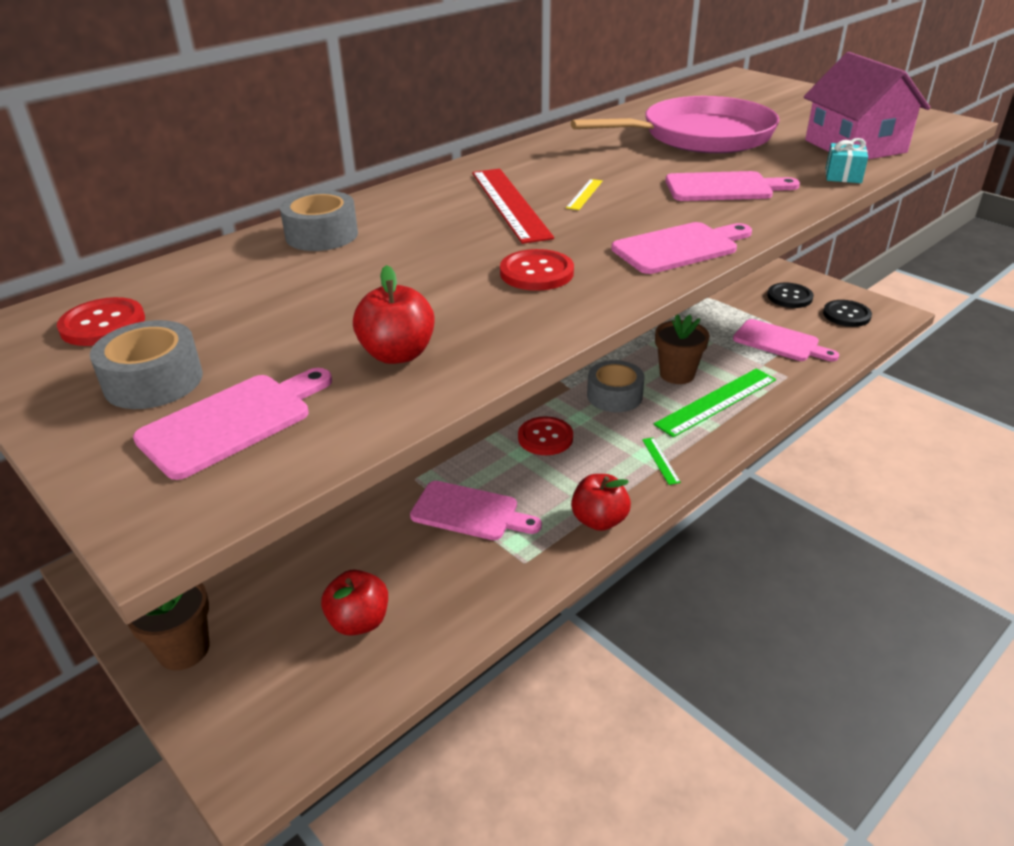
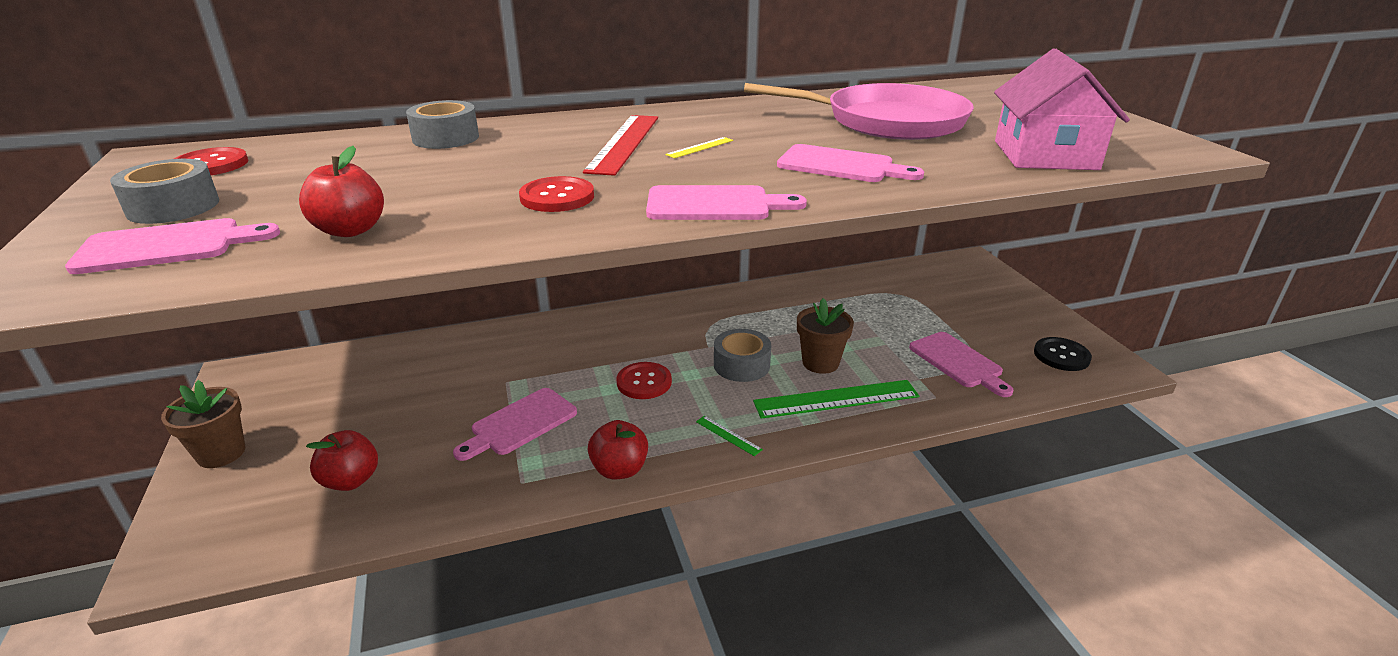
camera: 25 degrees right, 5 degrees down
(469, 512) = (520, 424): pink cutting board -> pink cutting board turned 90 degrees clockwise
(660, 460) = (728, 435): green ruler -> green ruler turned 60 degrees counterclockwise
(789, 297) = (1010, 322): black button -> none
(843, 175) = (988, 177): turquoise gift -> none

